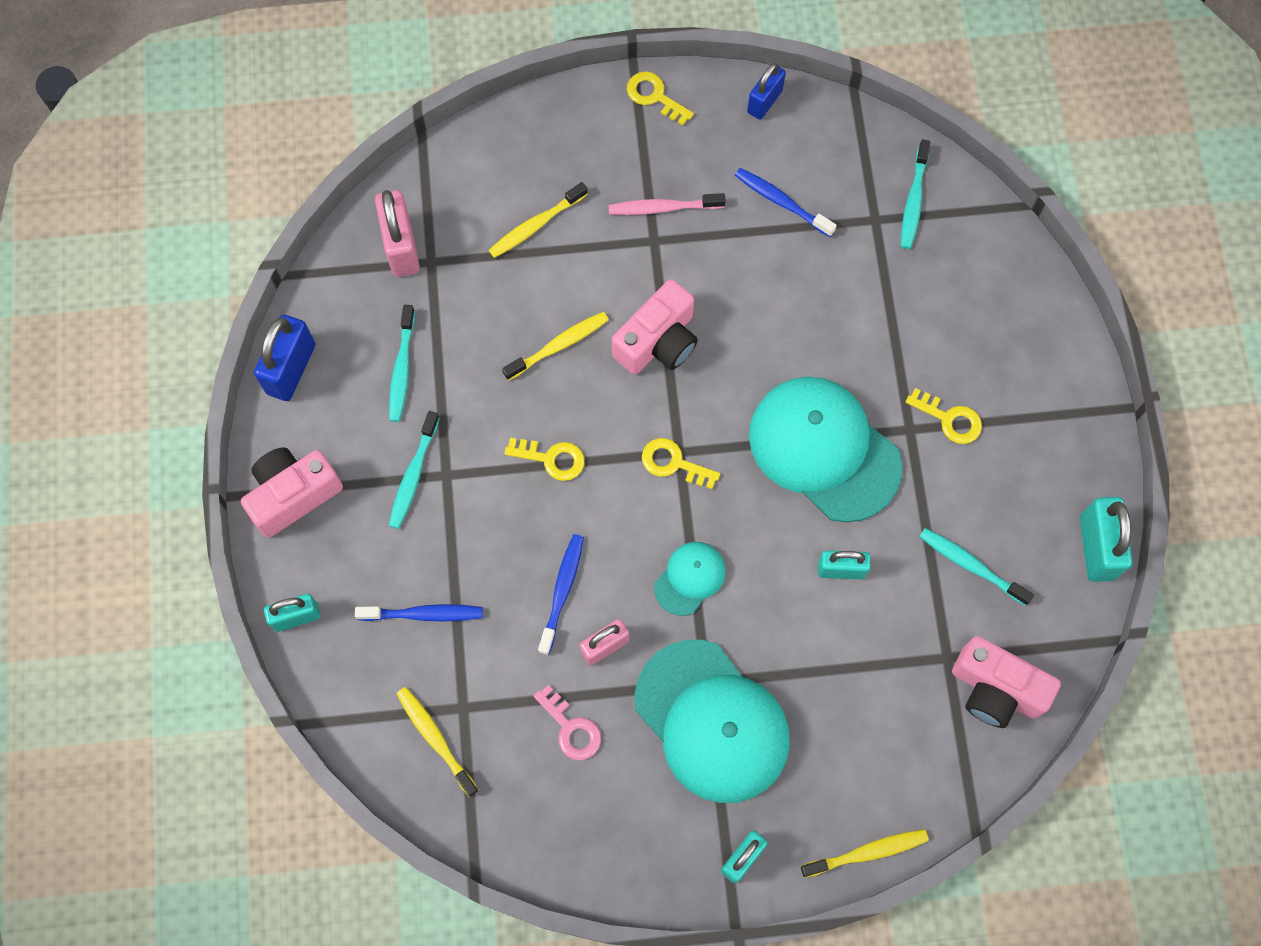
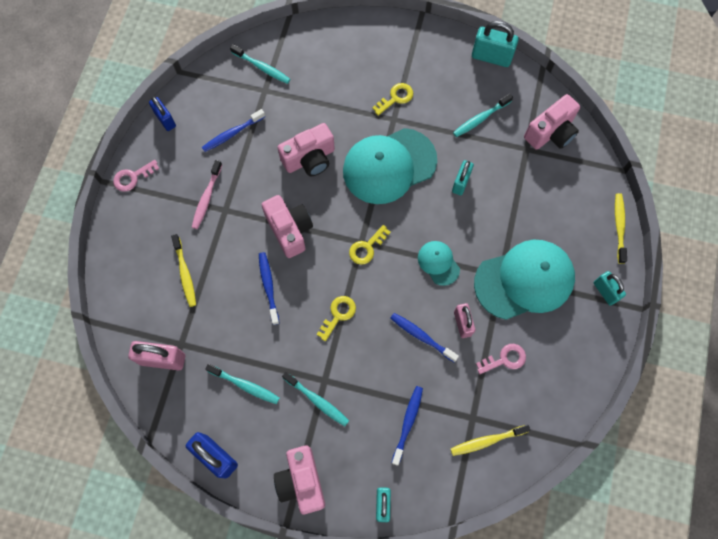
camera: 70 degrees left, 0 degrees up
(559, 345) = (268, 286): yellow toothbrush -> blue toothbrush
(654, 96) = (133, 177): yellow key -> pink key
(786, 328) = (309, 159): none -> pink camera

